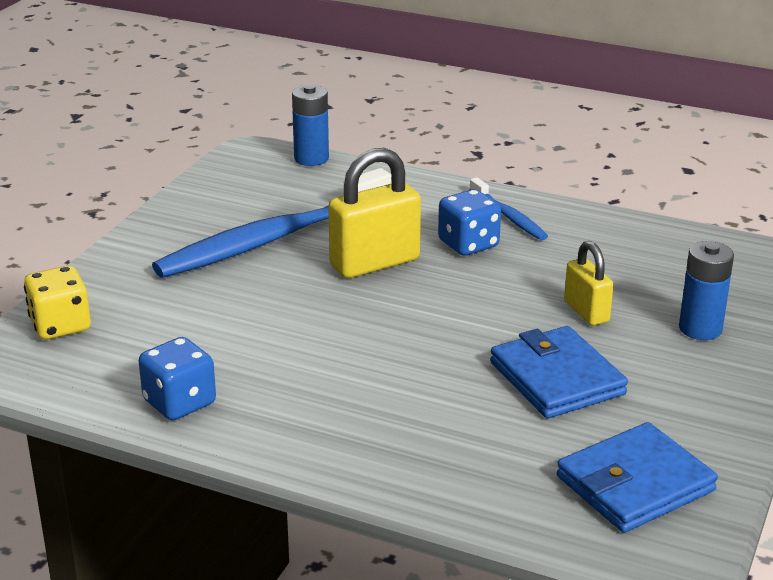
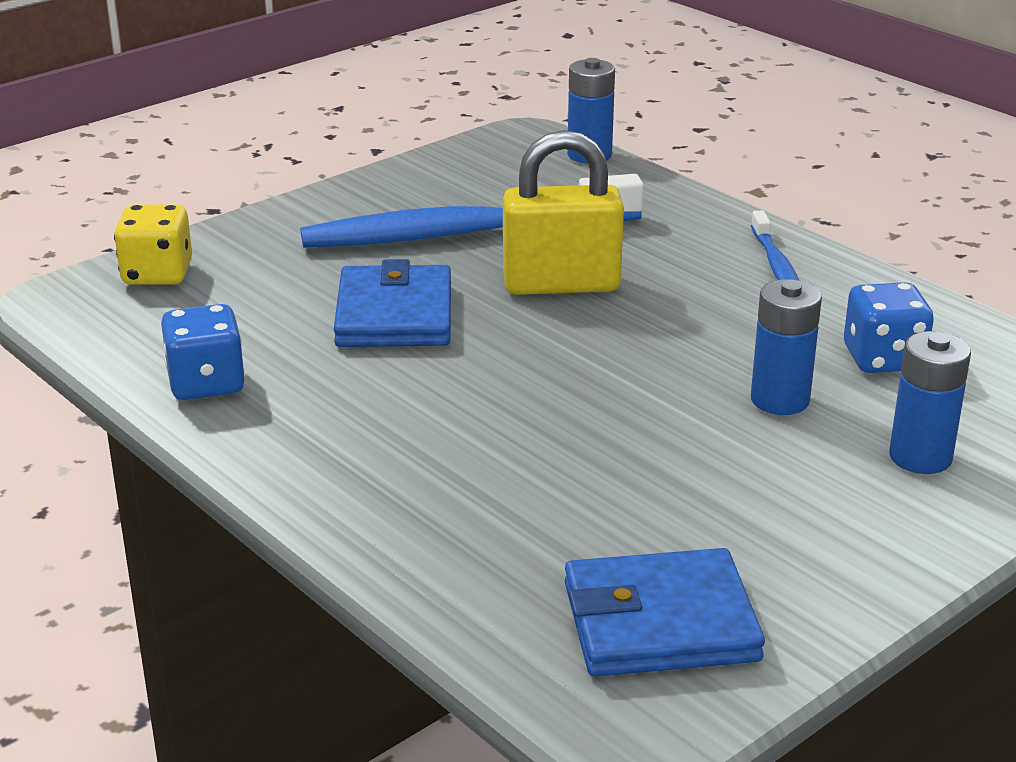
camera: 25 degrees right, 0 degrees up
(468, 244) = (696, 288): blue dice -> blue dice (883, 359)
(557, 378) = (670, 469): blue wallet -> blue wallet (394, 315)
(586, 312) = (780, 400): yellow padlock -> blue battery

